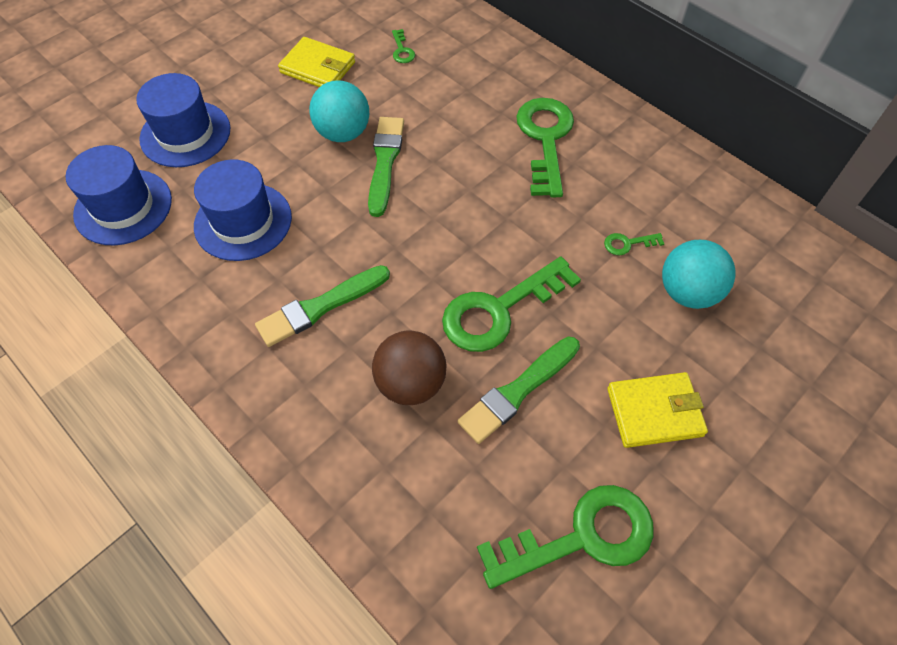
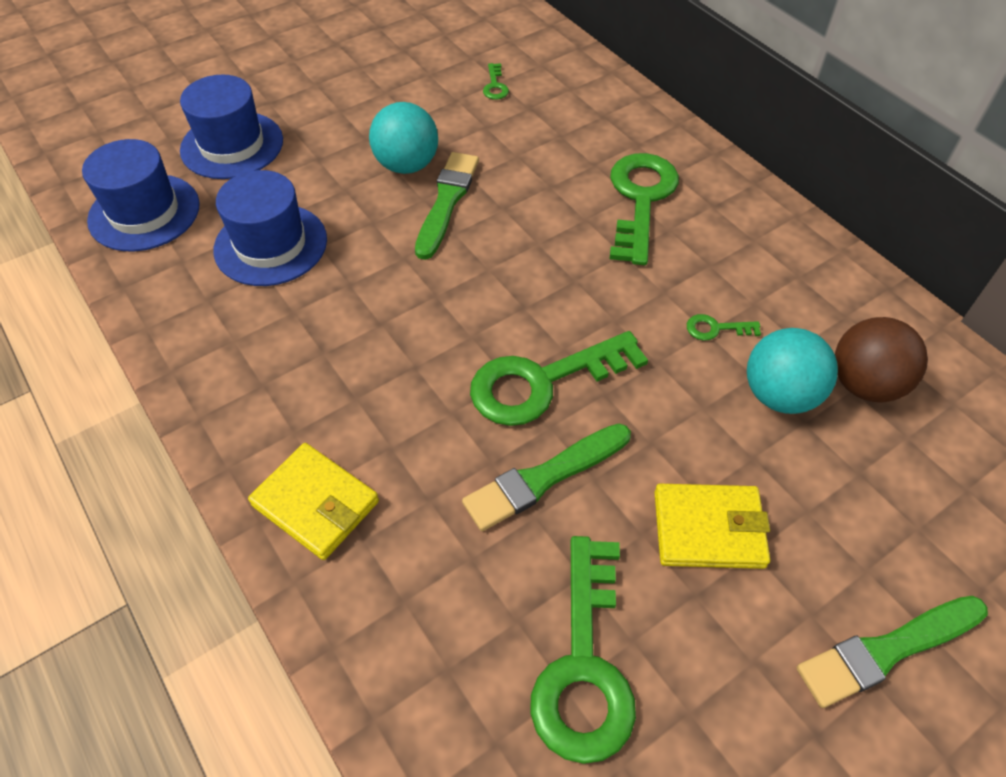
camera: 10 degrees right, 5 degrees down
(318, 67) = (395, 93): yellow wallet -> yellow wallet (315, 503)
(320, 307) = (334, 349): green brush -> green brush (887, 650)
(411, 383) = (417, 449): brown ball -> brown ball (864, 384)
(581, 537) = (584, 664): green key -> green key turned 105 degrees clockwise

